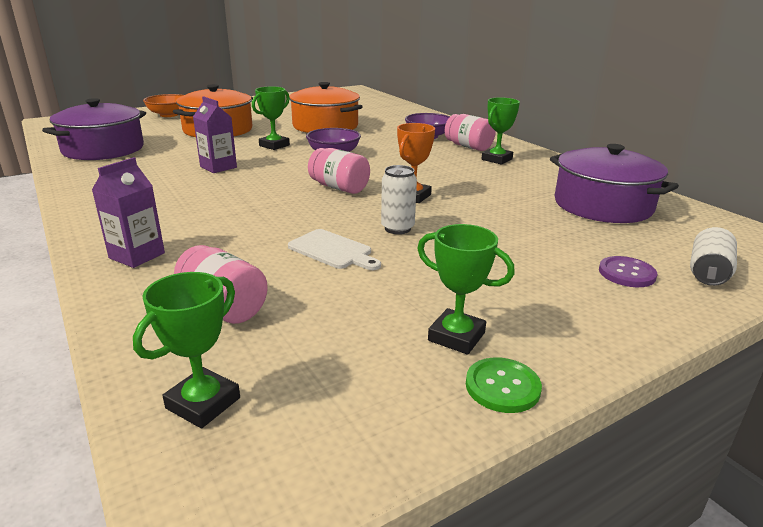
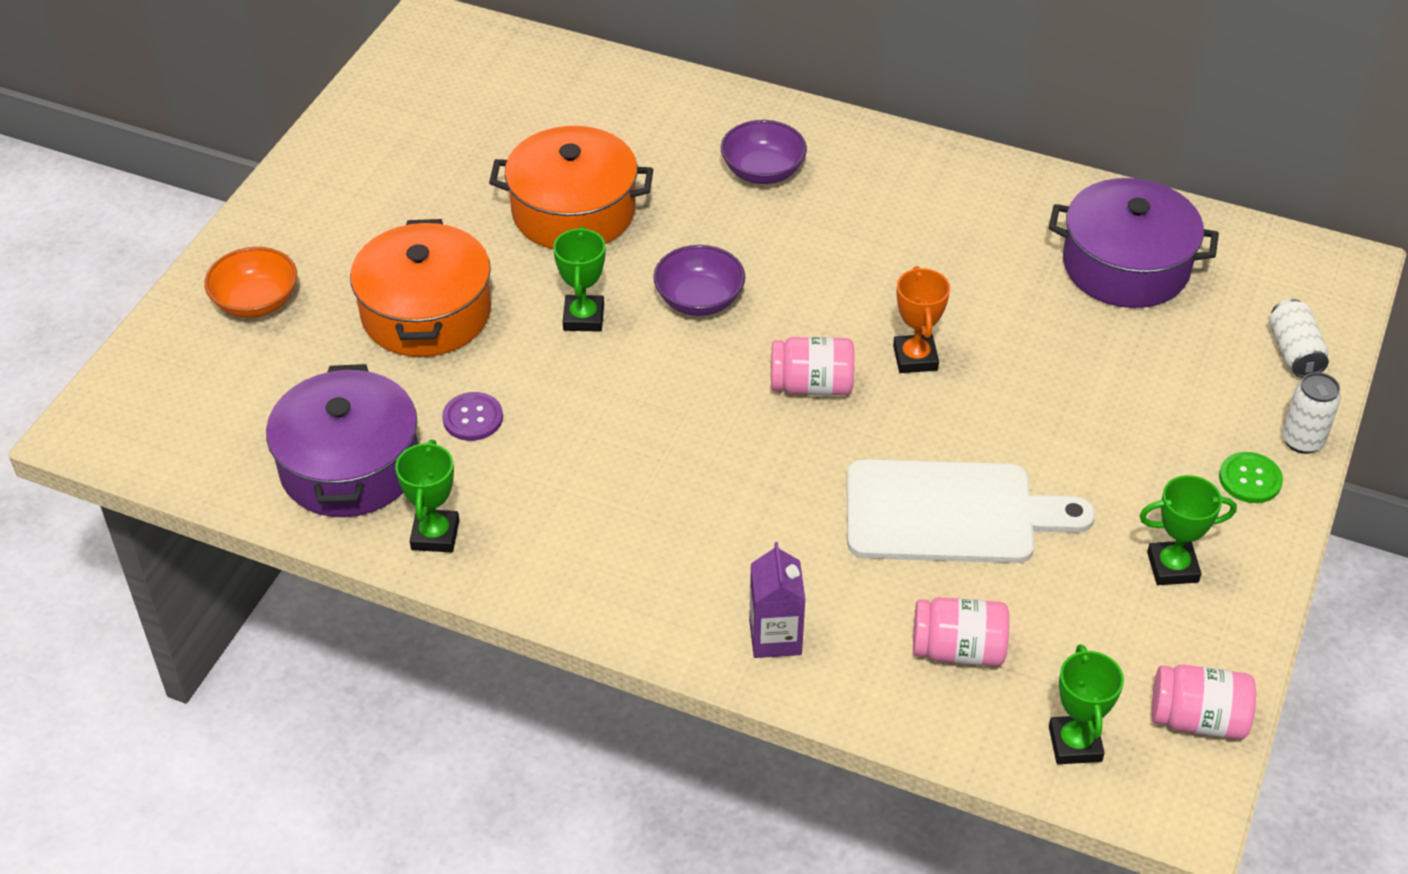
camera: 35 degrees left, 20 degrees up
(218, 167) = (594, 420): purple carton -> none
(333, 250) = (950, 513): white cutting board -> white cutting board, size x1.97
(397, 228) = (968, 436): white can -> white can (1302, 440)
(468, 146) = (849, 179): pink jar -> pink jar (1197, 719)
(497, 159) = (919, 202): green trophy -> green trophy (435, 535)
(502, 387) = (1248, 600): green button -> green button (1250, 479)
(626, 273) = (1232, 395): purple button -> purple button (473, 418)

